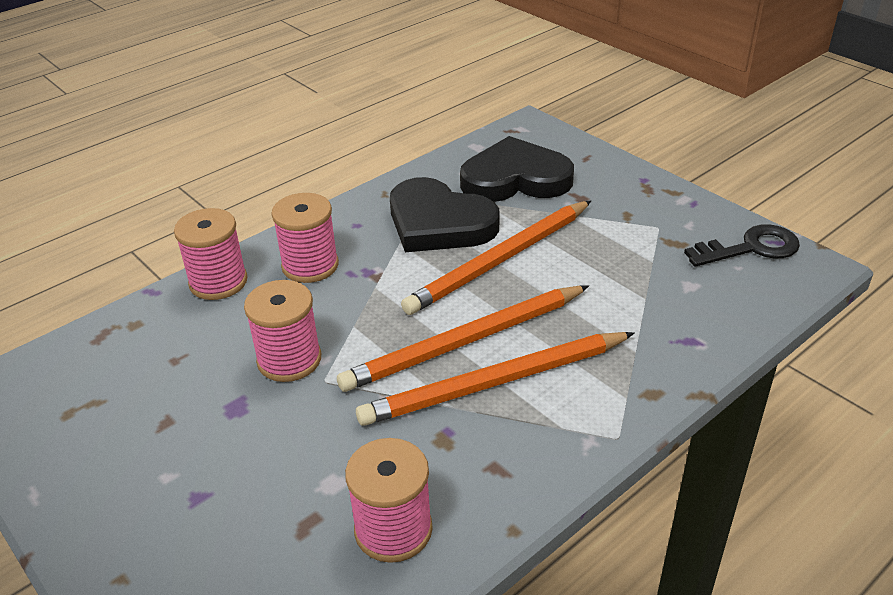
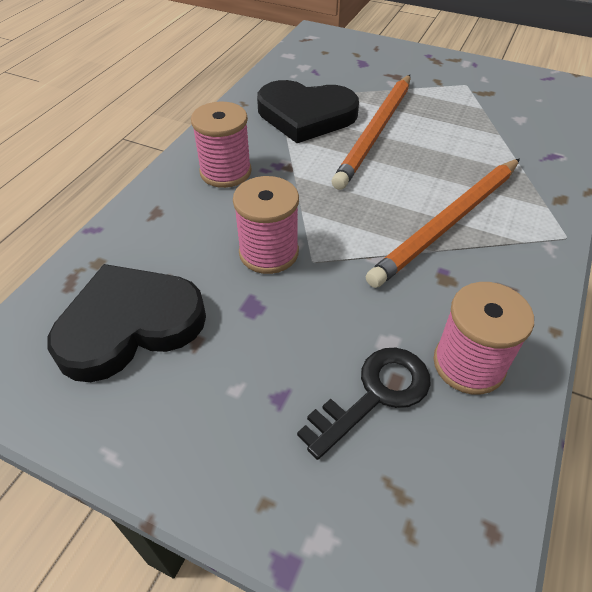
camera: 25 degrees left, 10 degrees up
(218, 282) = (152, 205): pink spool -> none
(465, 342) = (400, 199): orange pencil -> none
(515, 179) = (337, 72): black heart -> black heart (129, 325)
(751, 248) = (537, 85): black key -> black key (375, 395)

